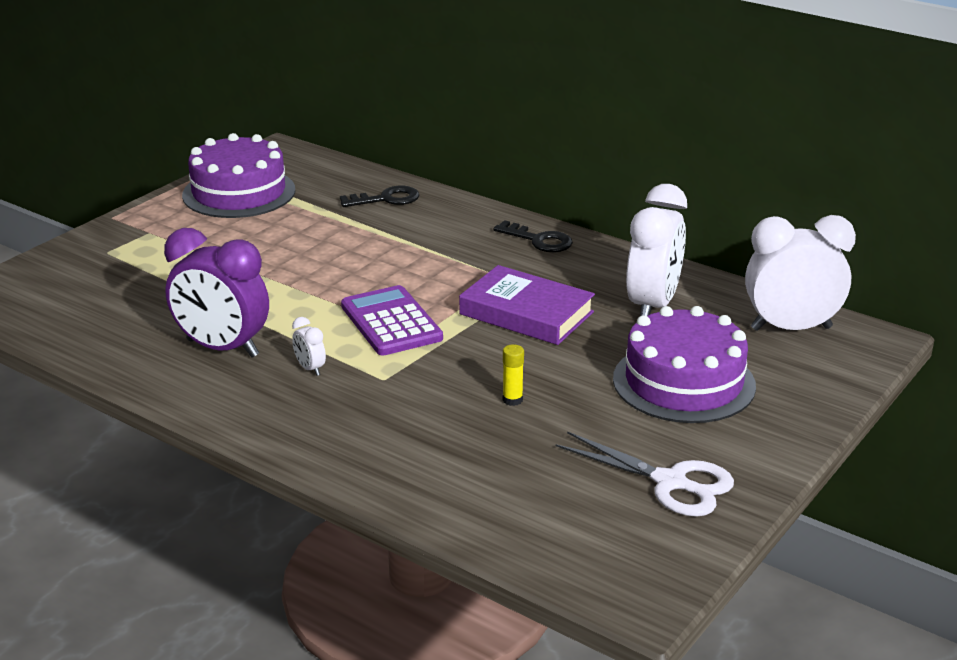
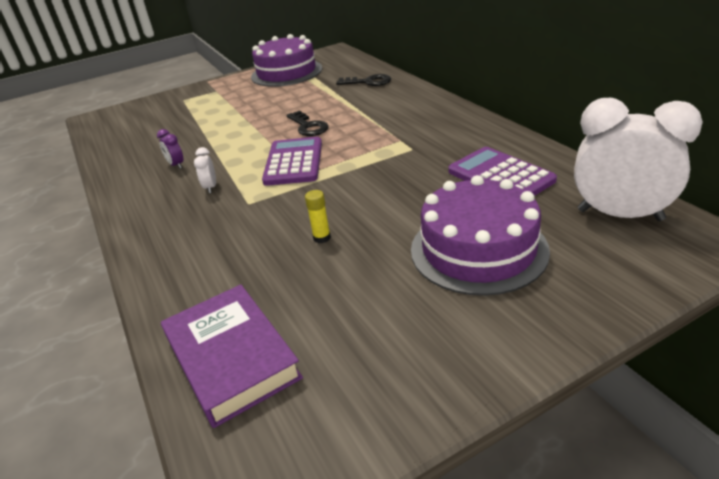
camera: 30 degrees right, 5 degrees up
(222, 348) = (176, 165): purple clock -> purple clock, size x0.41
(526, 313) = (394, 168): purple book -> purple book (232, 357)
(539, 240) = (448, 117): black key -> black key (308, 127)
(652, 306) = (500, 176): white clock -> purple calculator
(670, 482) = (389, 354): white scissors -> none

